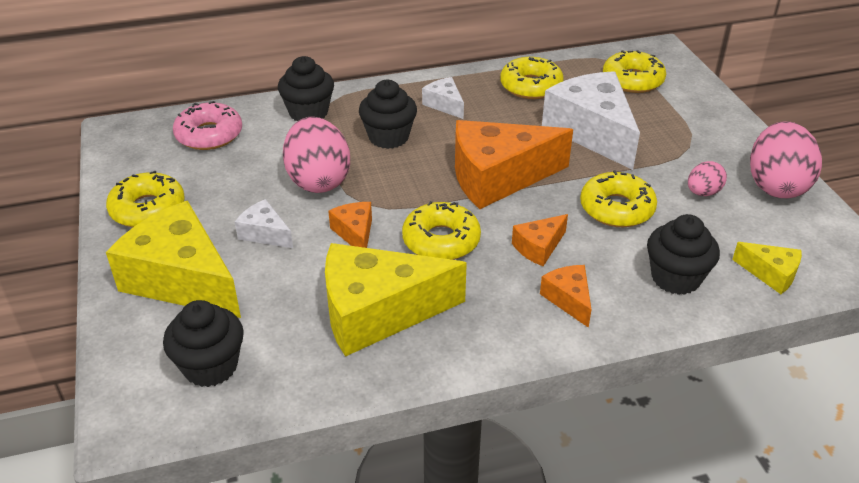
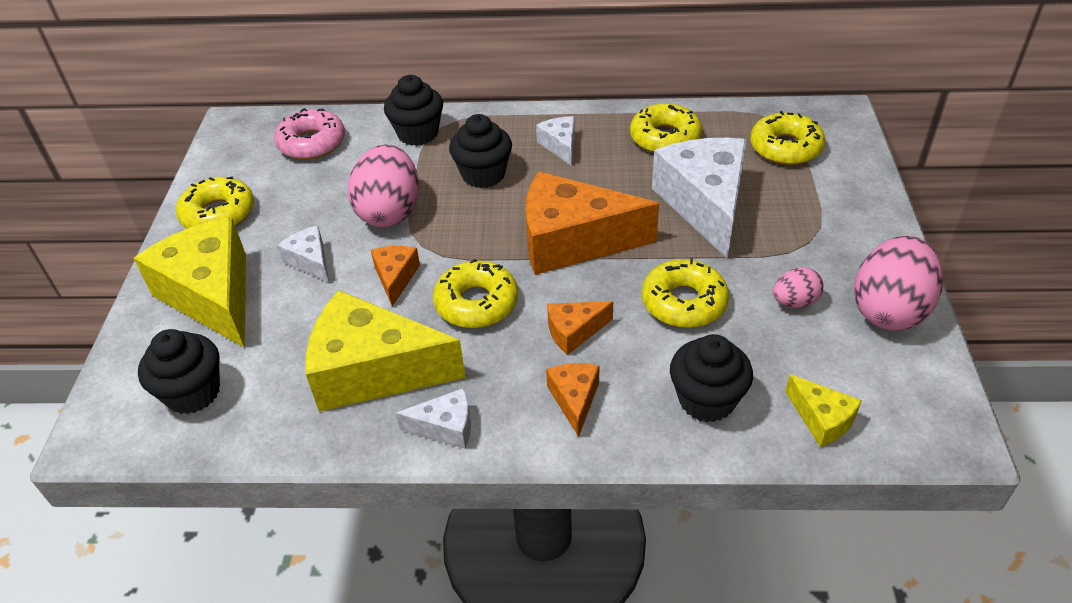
camera: 20 degrees right, 5 degrees up
(470, 344) = (446, 427): none -> white cheese

